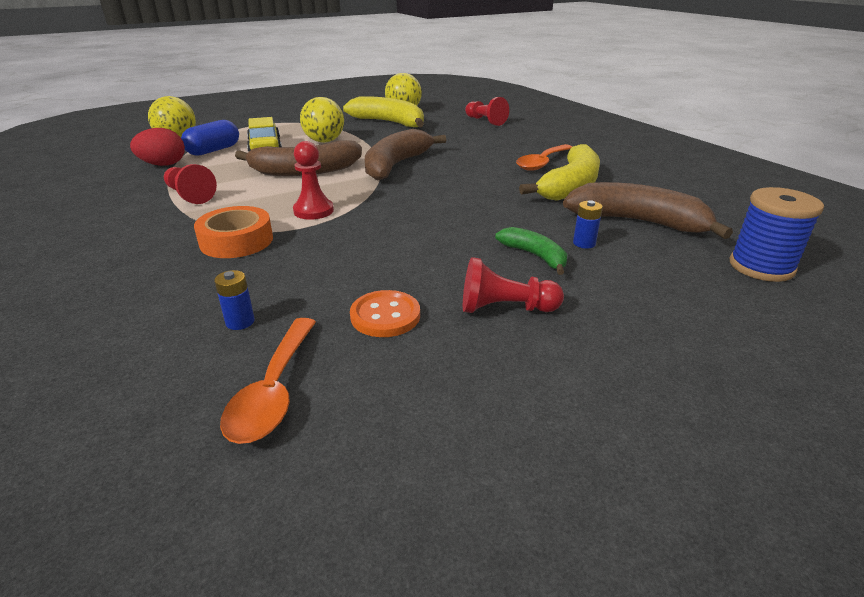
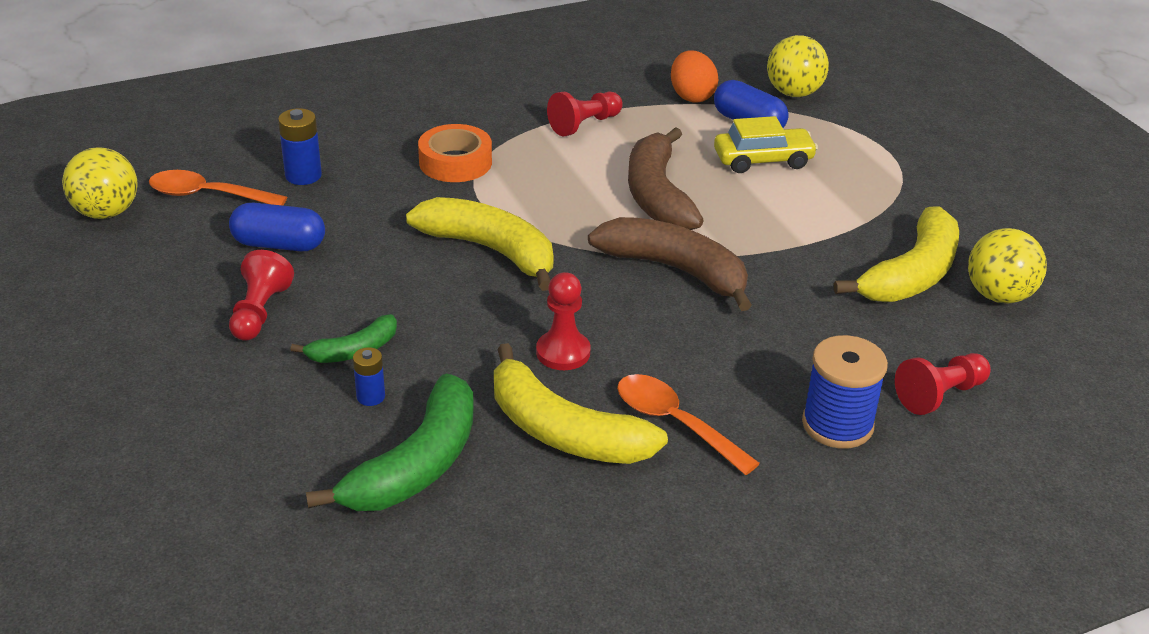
camera: 95 degrees right, 5 degrees up
(163, 165) = (691, 96): red egg -> orange egg
(240, 322) = (303, 175): blue battery -> blue battery, size x1.56
(313, 211) = (521, 204): red pawn -> red pawn (563, 352)
(324, 141) = (793, 208): yellow ball -> yellow ball (106, 212)
(382, 217) = (490, 250): none -> yellow banana
(385, 316) = (279, 244): orange button -> blue capsule
(637, 222) = (416, 464): brown banana -> green banana
(761, 267) = (255, 536): blue spool -> blue spool (837, 425)

